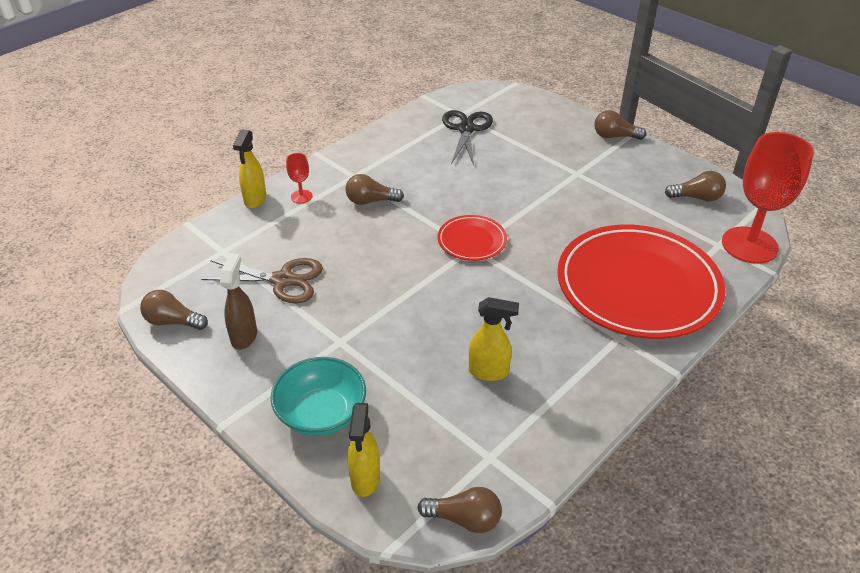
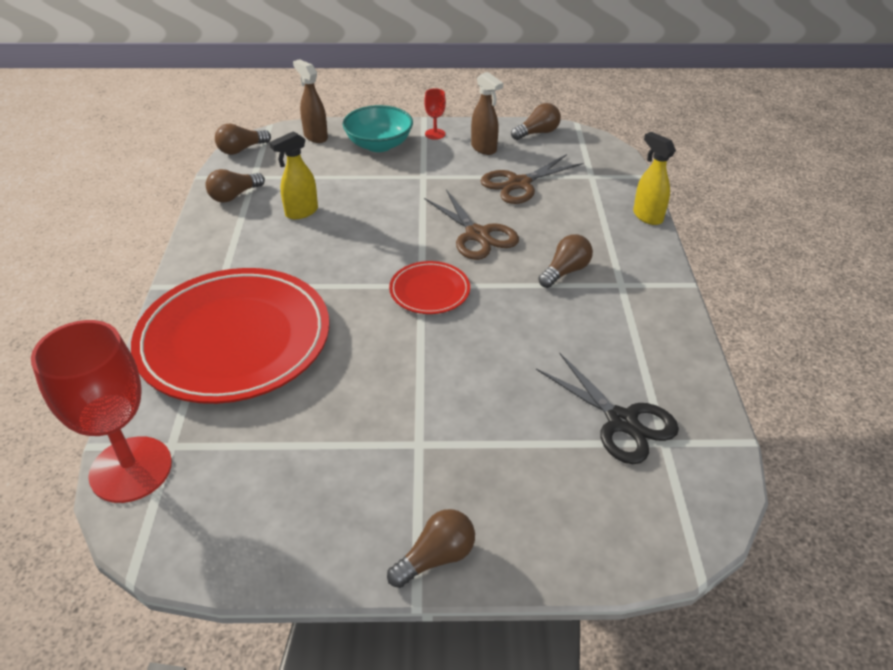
camera: 135 degrees right, 0 degrees up
(301, 196) = (622, 240): red goblet -> red goblet (435, 134)
(365, 479) = (315, 137): yellow spray bottle -> brown spray bottle
(383, 259) = (477, 235): none -> brown scissors
(696, 197) = (237, 508): brown light bulb -> brown light bulb (234, 196)

